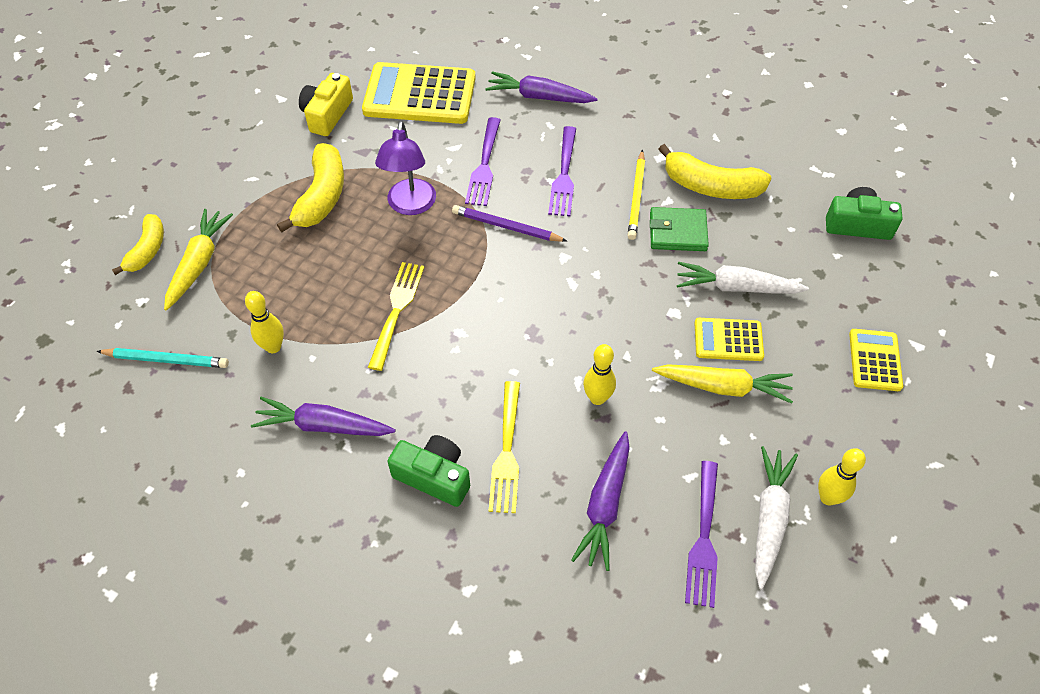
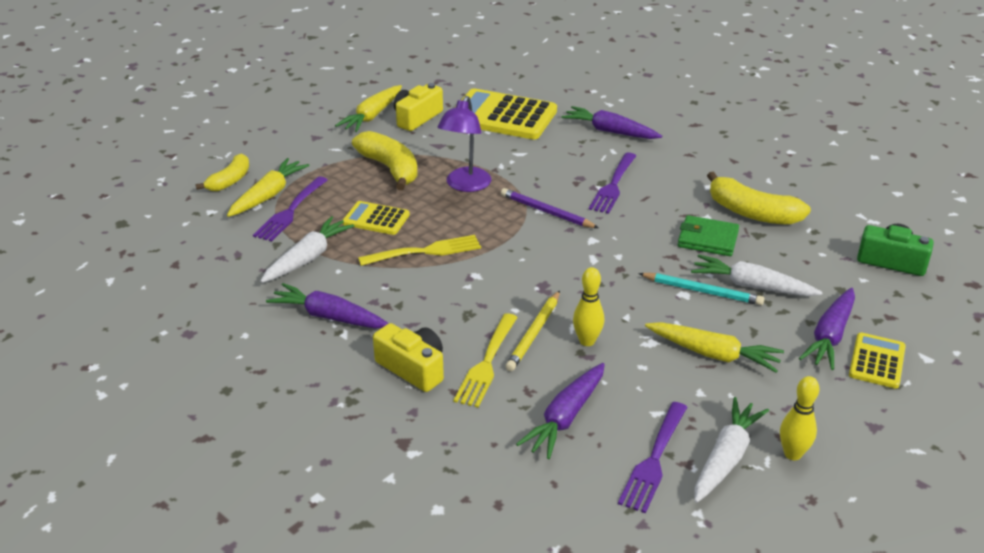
camera: 15 degrees right, 20 degrees down
(166, 360) = (215, 251): turquoise pencil -> turquoise pencil (702, 291)
(273, 347) = (308, 258): yellow bowling pin -> white carrot
(277, 120) = (372, 116): none -> yellow carrot
(322, 196) = (390, 168): yellow banana -> yellow banana turned 60 degrees counterclockwise
(397, 310) = (425, 251): yellow fork -> yellow fork turned 45 degrees clockwise
(434, 476) = (413, 368): green camera -> yellow camera
(484, 165) = (542, 169): purple fork -> purple fork (290, 211)
(636, 197) = (676, 210): yellow pencil -> yellow pencil (534, 333)
(728, 340) = (730, 322): yellow calculator -> yellow calculator (376, 219)
(825, 338) = (830, 336): none -> purple carrot

